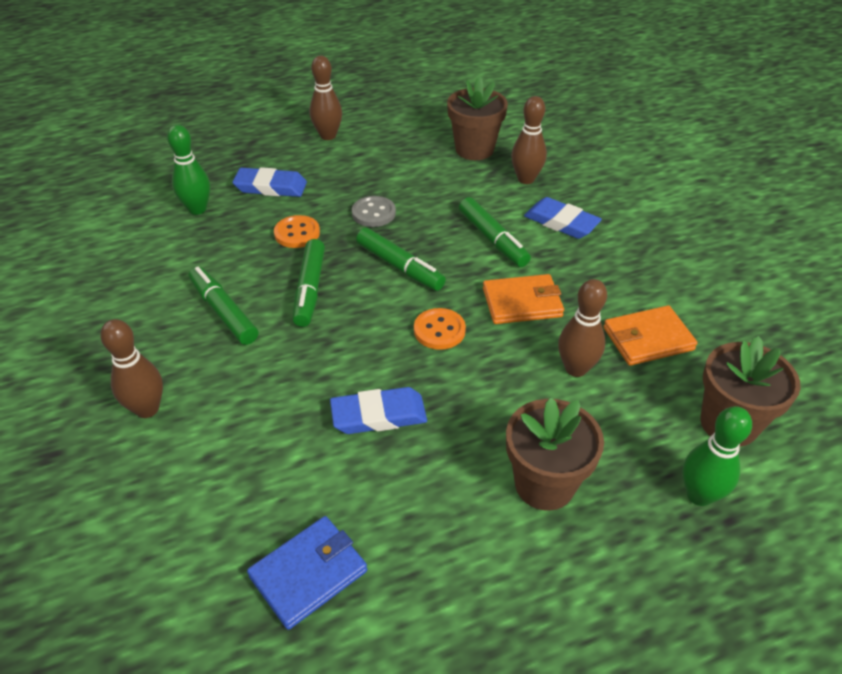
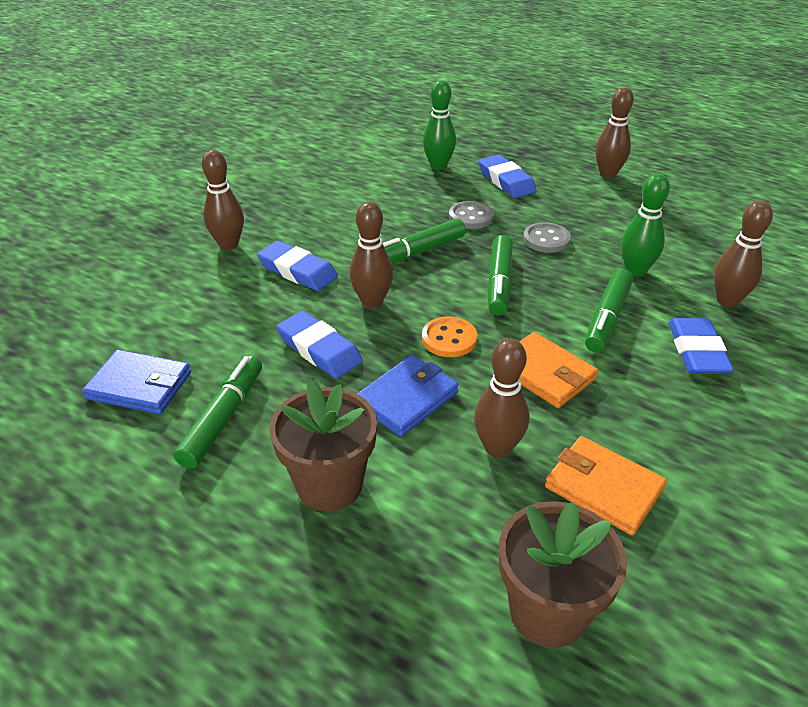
camera: 55 degrees right, 5 degrees down
(224, 312) = (349, 228): green marker -> green marker (223, 418)
(250, 377) = (297, 271): none -> blue eraser
(297, 233) = (471, 217): orange button -> grey button
(348, 350) = (372, 301): none -> brown bowling pin
(474, 149) = (719, 252): brown flower pot -> none
(486, 391) = (406, 399): none -> blue wallet
(699, 495) = (415, 618): green bowling pin -> green bowling pin (635, 270)

